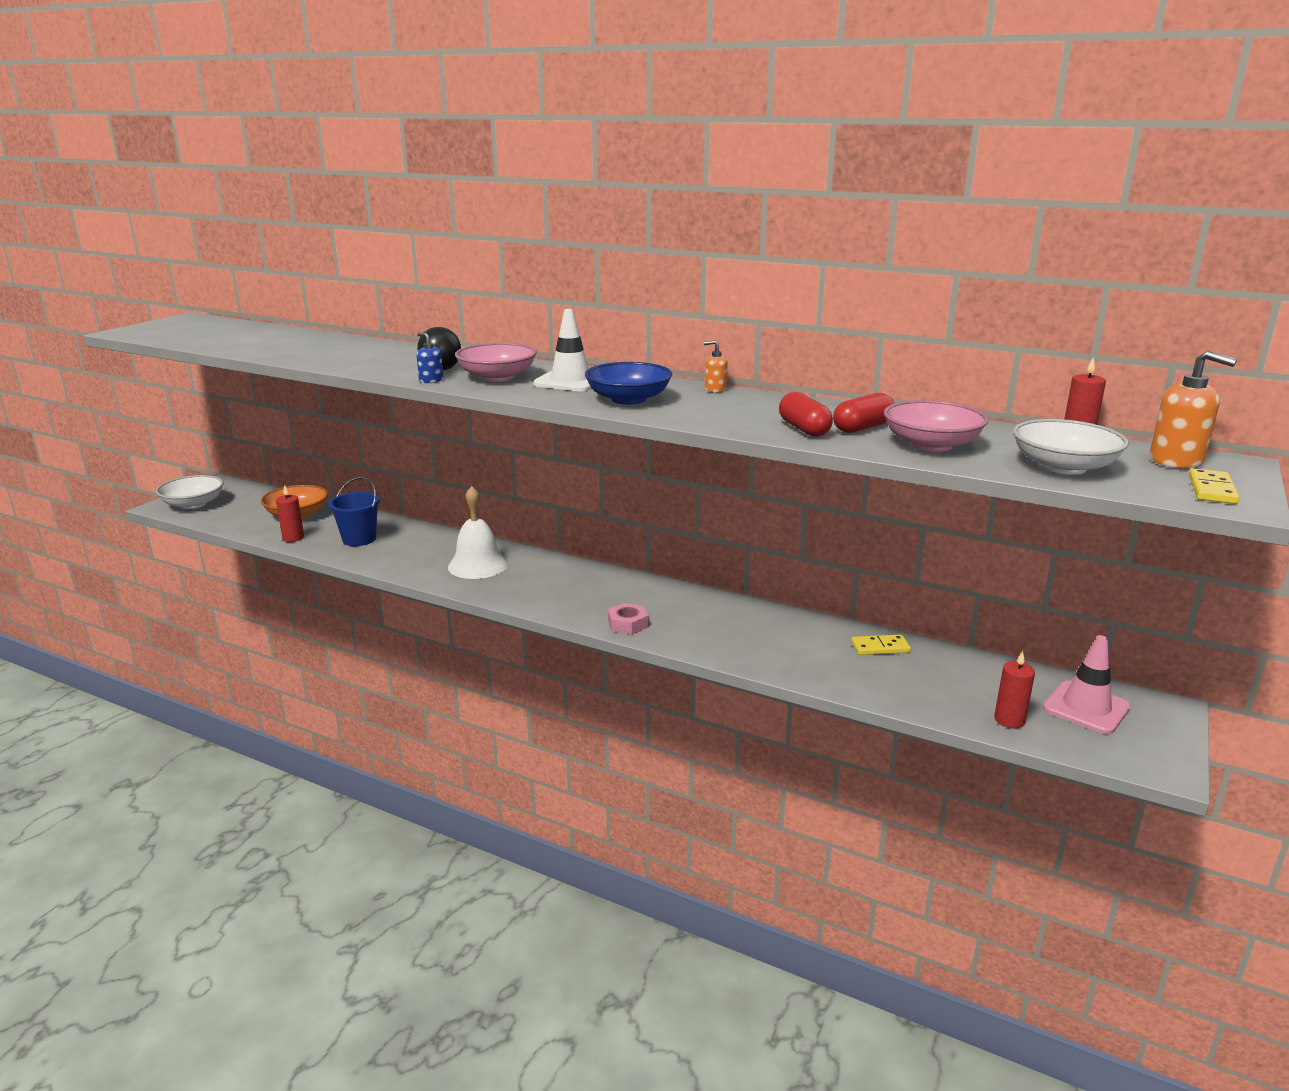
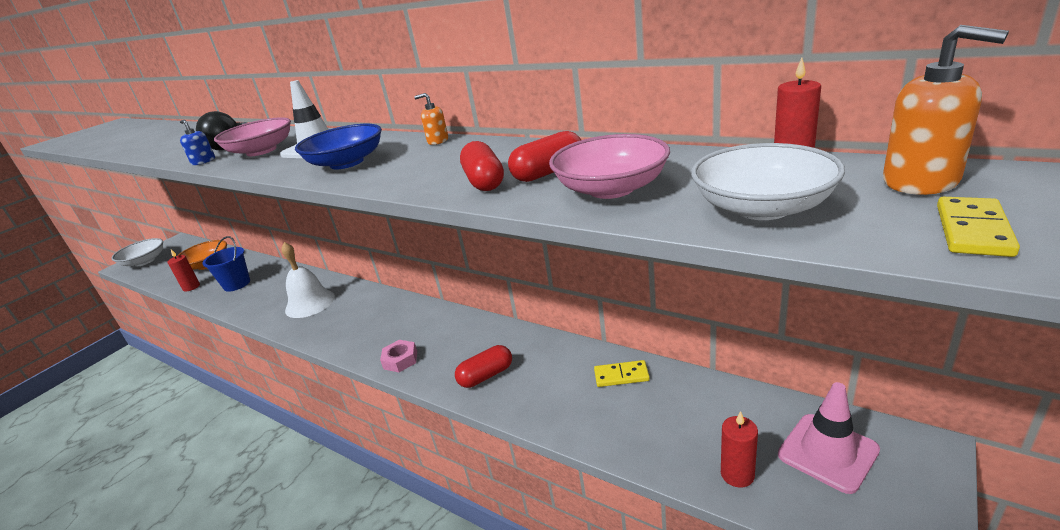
camera: 10 degrees right, 5 degrees up
(734, 641) = (486, 376): none -> red capsule

